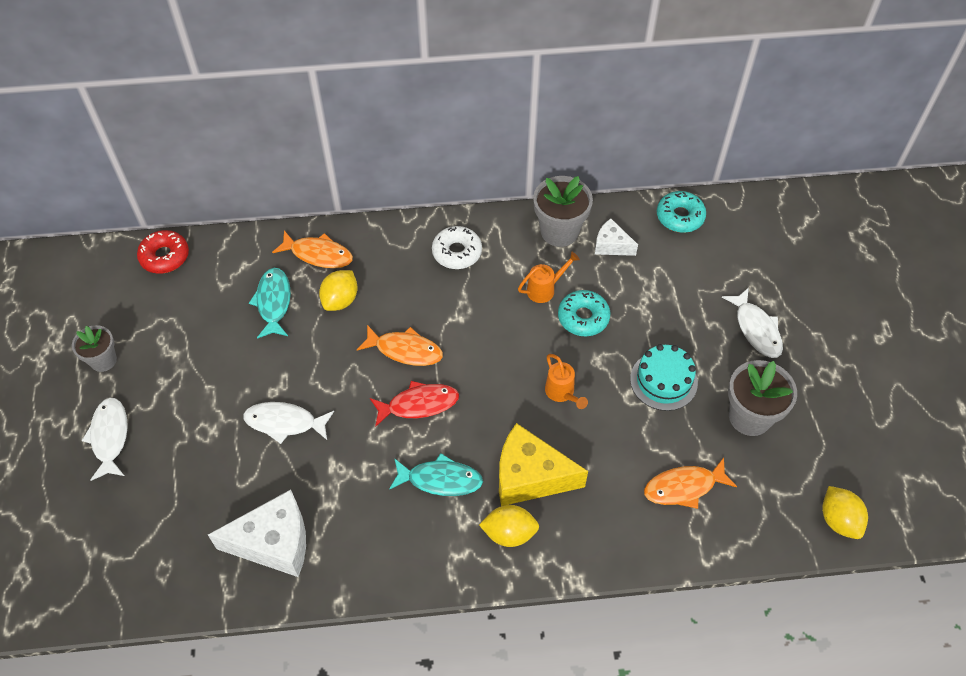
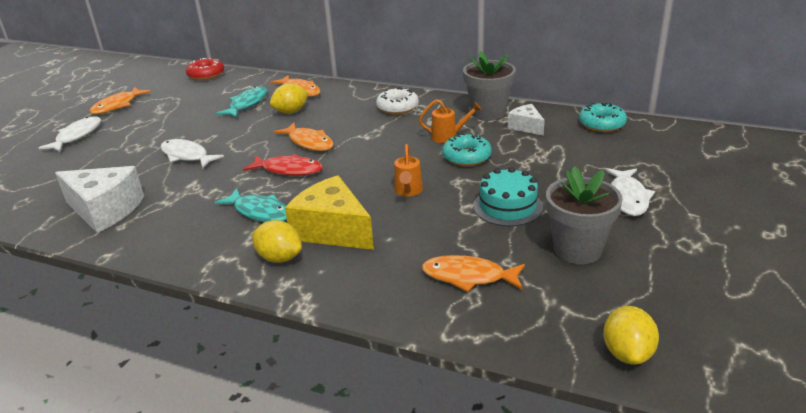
camera: 30 degrees right, 25 degrees down
(103, 360) = (117, 105): grey flower pot -> orange fish

